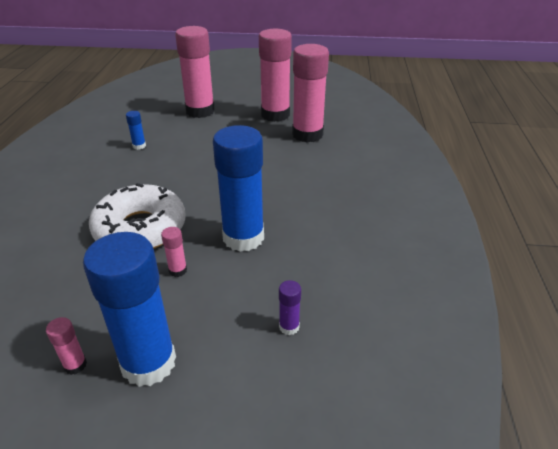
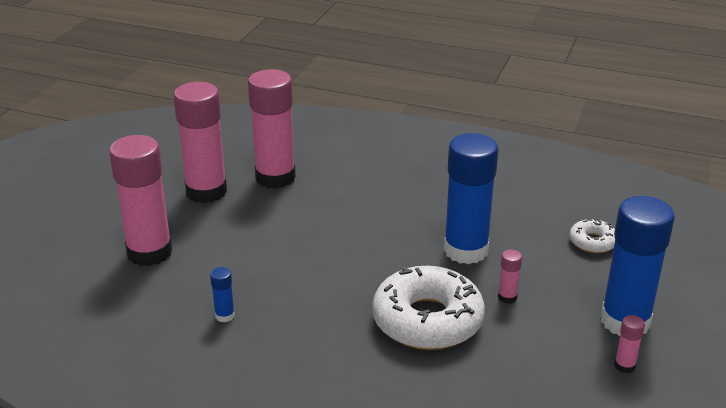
camera: 75 degrees left, 5 degrees down
(289, 327) = (592, 242): purple glue stick -> white donut

